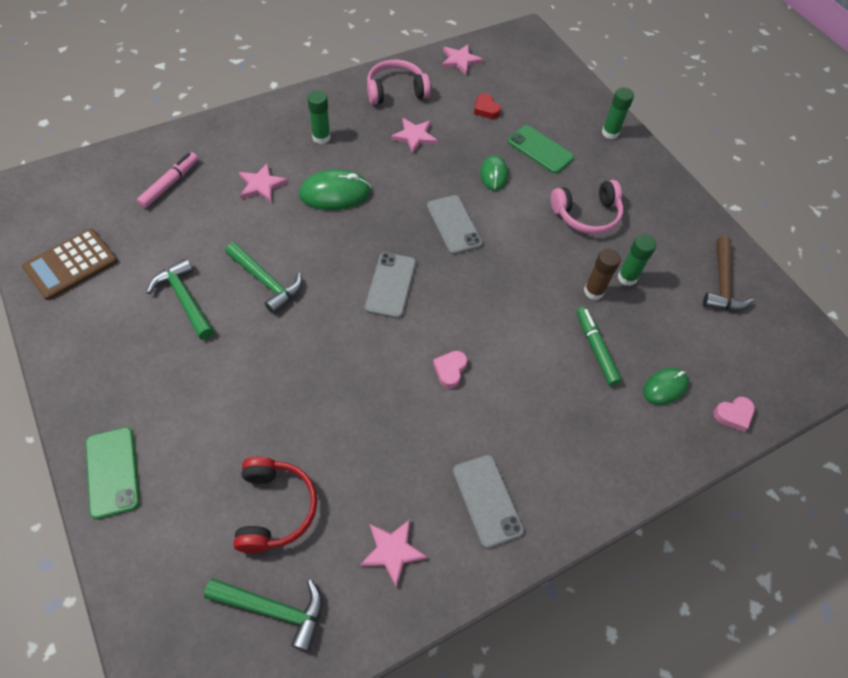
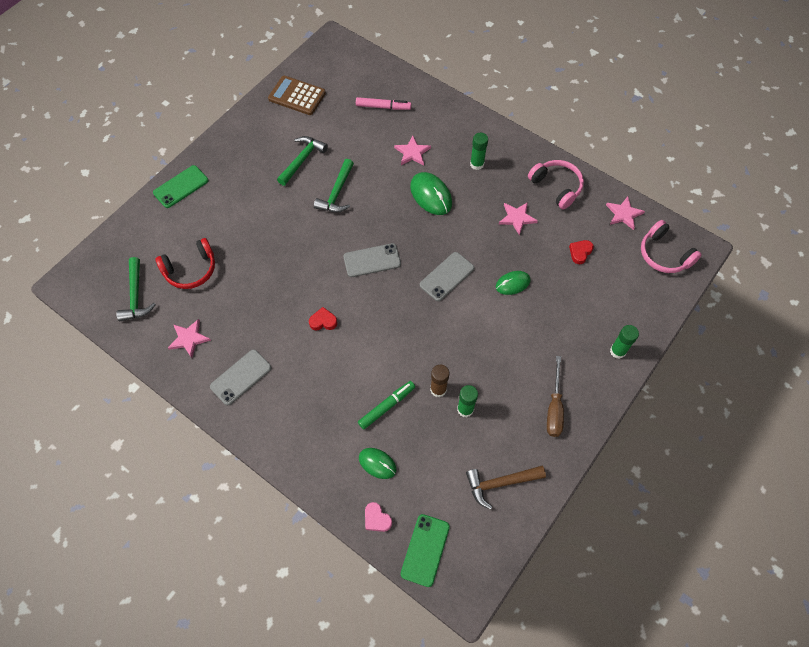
camera: 70 degrees right, 5 degrees up
(450, 370) = (323, 321): pink heart -> red heart
(540, 149) = (561, 306): green phone -> green phone (425, 550)
(586, 215) = (512, 361): pink headphones -> pink headphones (664, 254)
(652, 205) = (554, 408): none -> brown screwdriver

